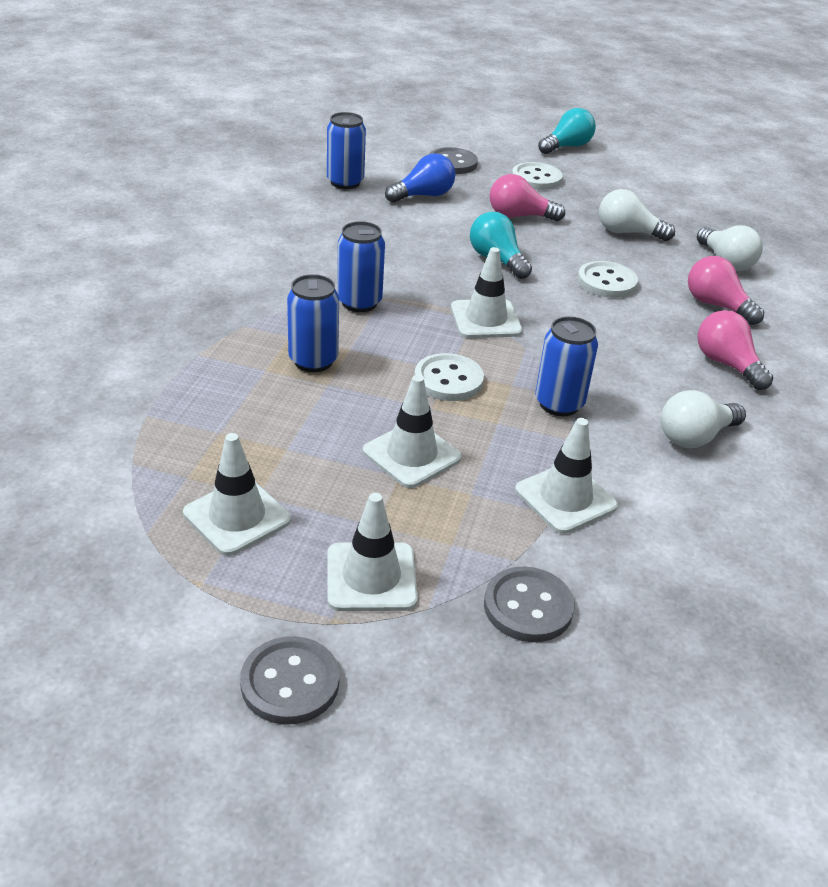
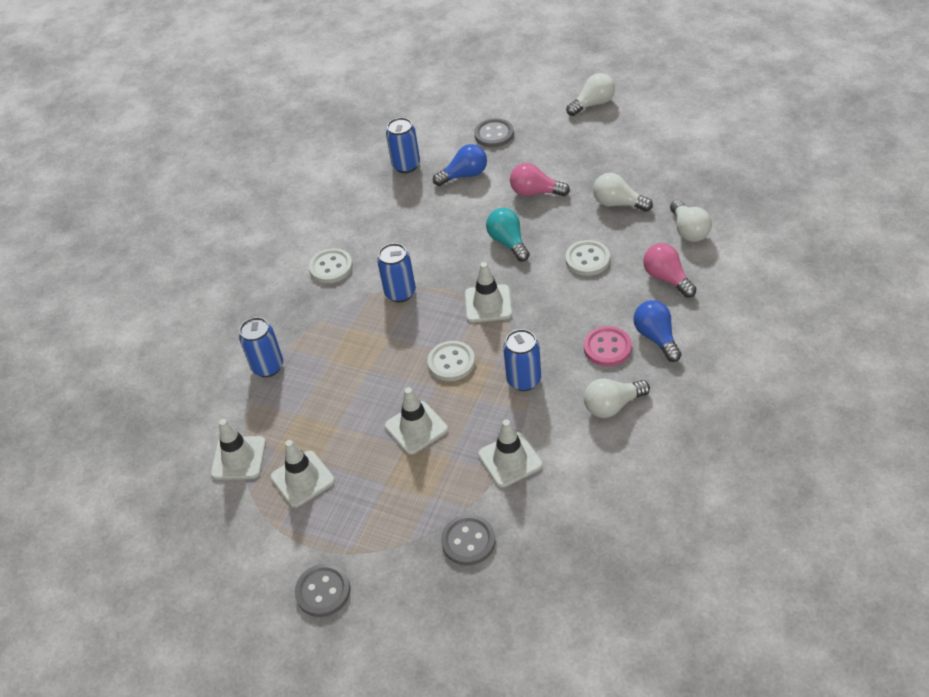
camera: 15 degrees right, 10 degrees up
(313, 361) = (362, 350): blue can -> blue can (268, 367)
(371, 577) = (377, 521): white traffic cone -> white traffic cone (238, 458)
(536, 178) = (558, 146): white button -> white button (331, 267)
(567, 147) = (593, 104): turquoise light bulb -> white light bulb
(664, 372) = (607, 347): none -> pink button
(727, 364) = (656, 338): pink light bulb -> blue light bulb

